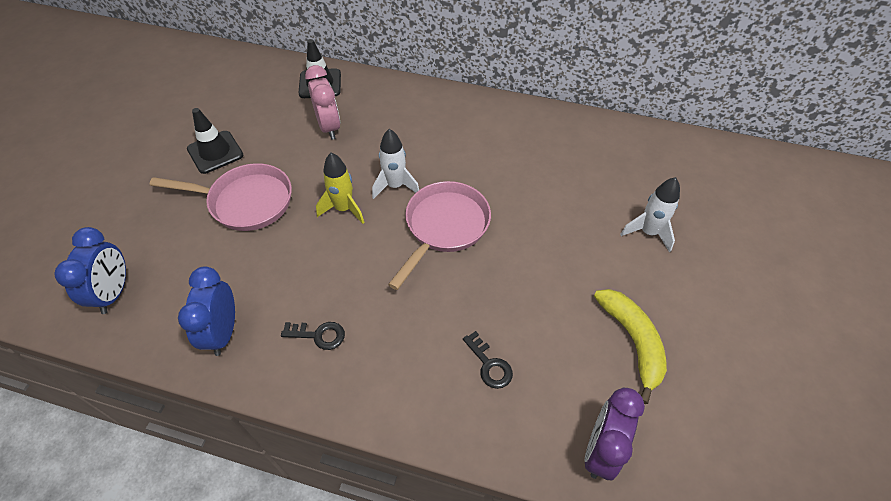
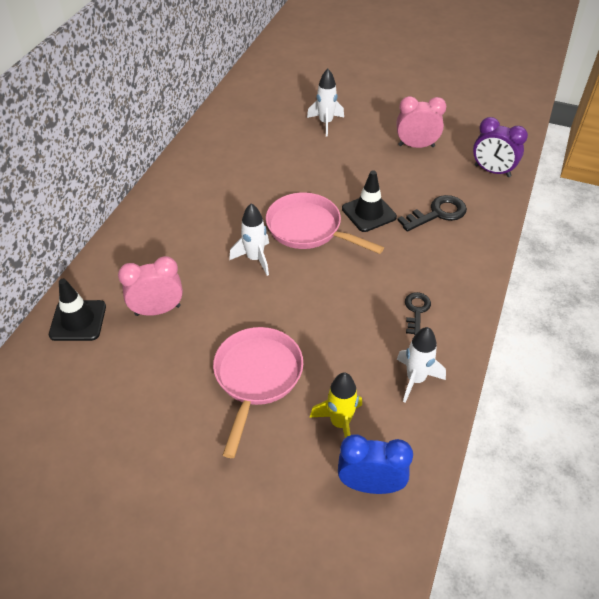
camera: 85 degrees left, 5 degrees down
(215, 152) = (171, 416): black traffic cone -> black traffic cone (369, 213)
(223, 332) = (415, 379): blue clock -> white rocket
(344, 209) = (278, 296): yellow rocket -> yellow rocket (340, 423)
(489, 365) = (437, 213): black key -> black key, size x1.53
(632, 341) = (416, 146): yellow banana -> pink clock

